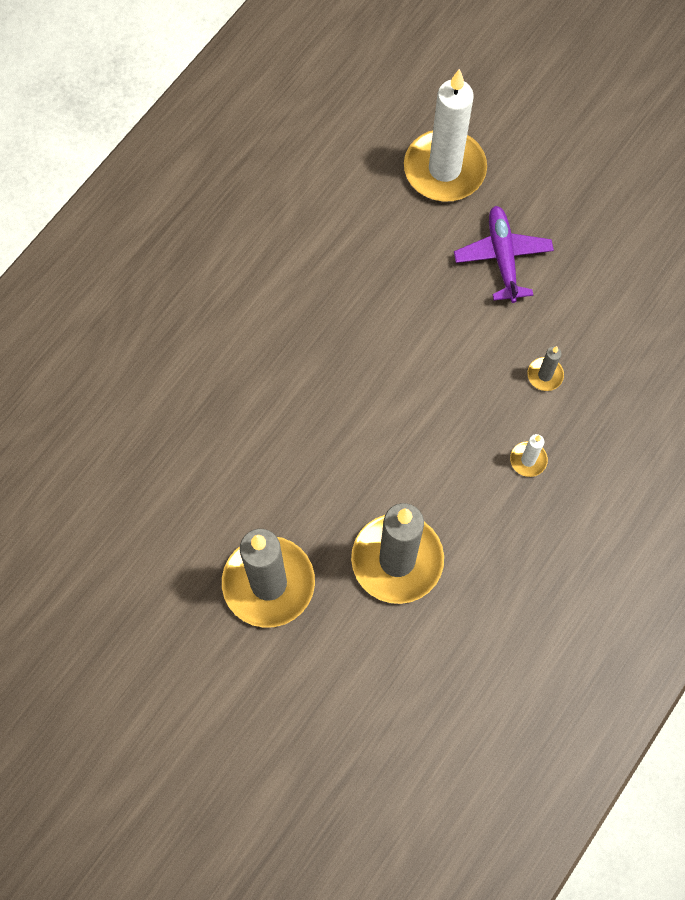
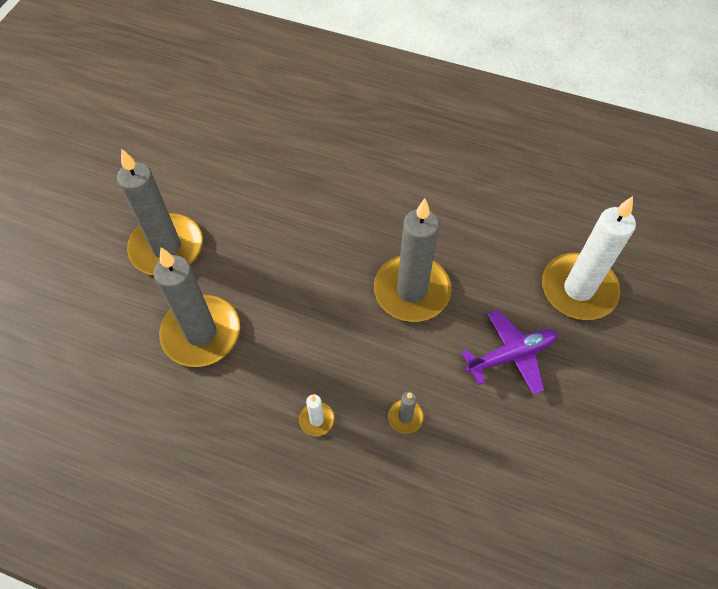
camera: 75 degrees right, 10 degrees down
(402, 329) = (411, 291): none -> grey candle

